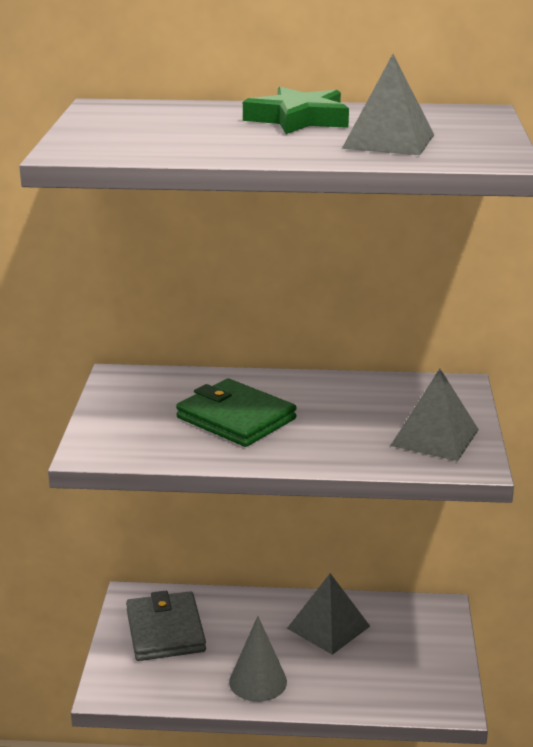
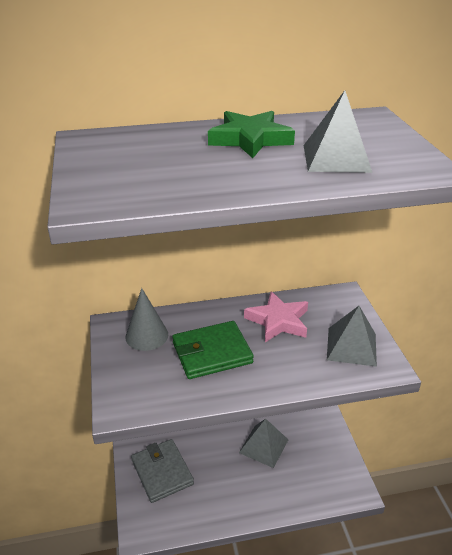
camera: 15 degrees left, 10 degrees up
(236, 418) = (212, 353): green wallet -> green wallet turned 45 degrees counterclockwise
(258, 681) = (235, 501): grey cone -> grey cone (147, 335)
(345, 399) = (278, 321): none -> pink star

